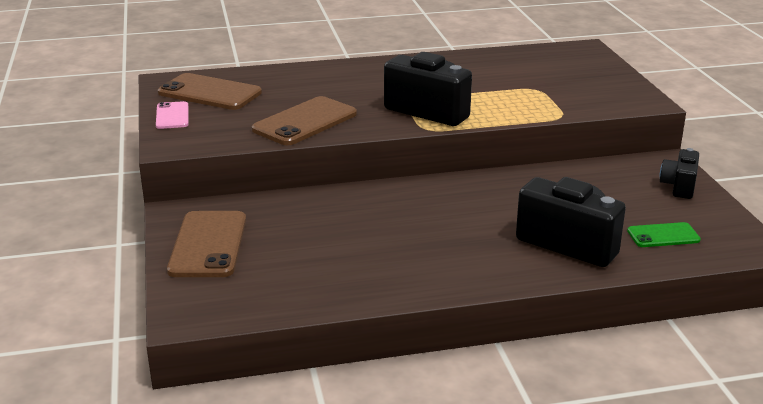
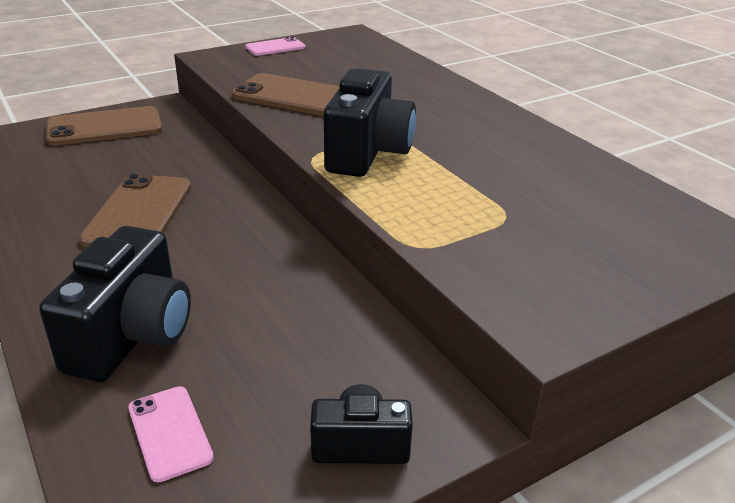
camera: 70 degrees right, 5 degrees up
(210, 93) = (338, 51): brown phone -> brown phone (139, 213)
(663, 235) = (170, 432): green phone -> pink phone

